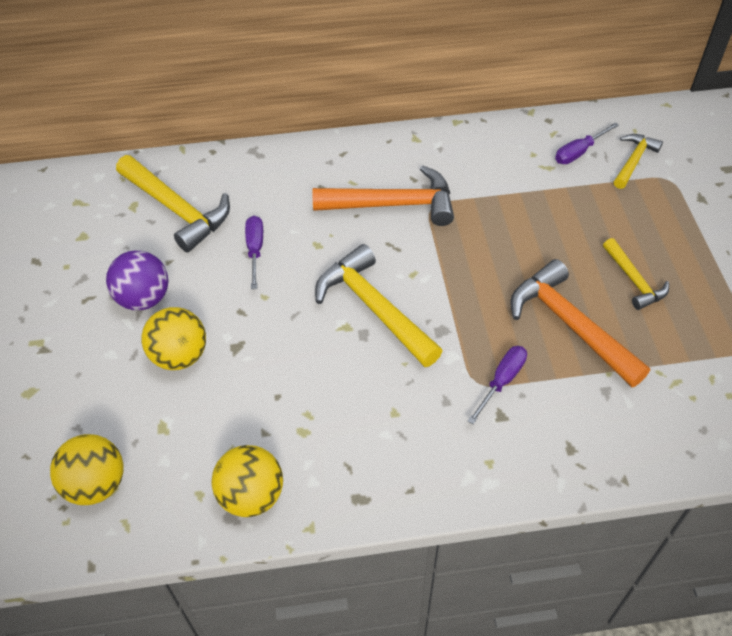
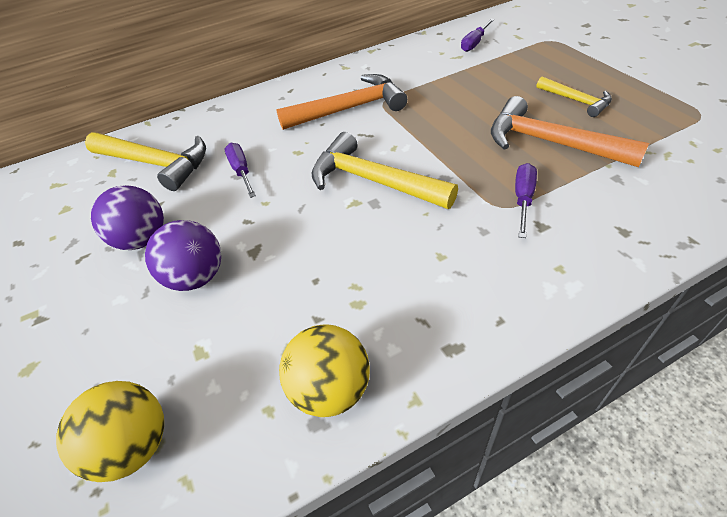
camera: 15 degrees left, 5 degrees down
(180, 356) = (196, 277): yellow ball -> purple ball
(633, 161) = (518, 37): yellow hammer -> none

